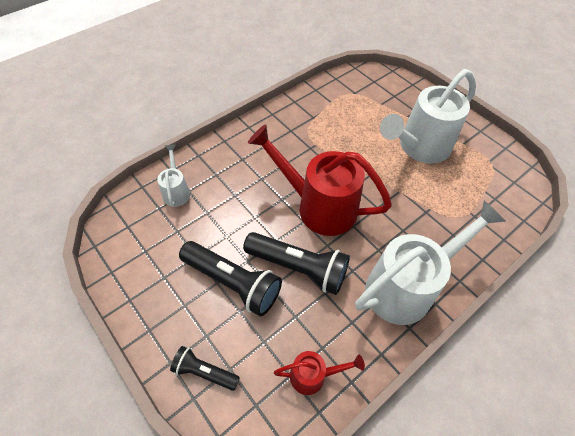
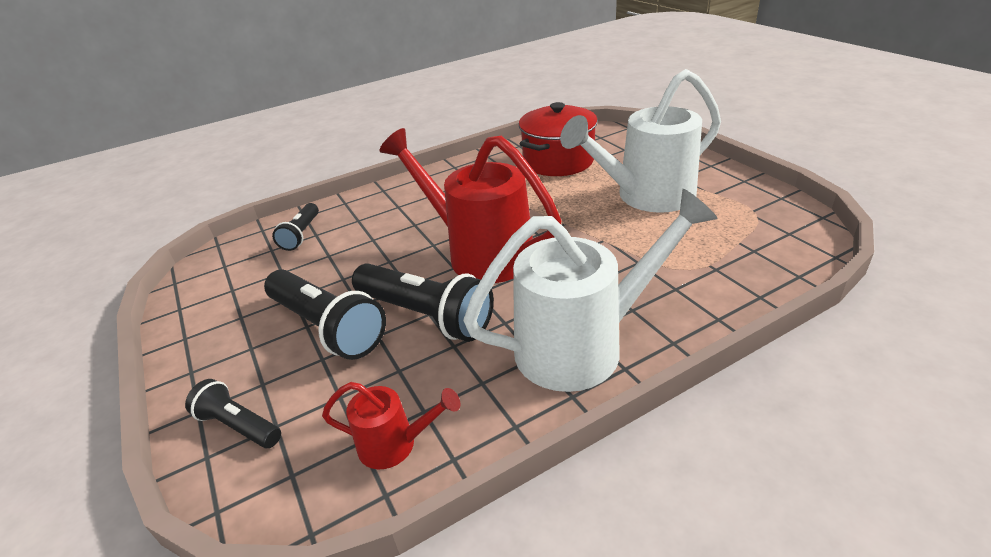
camera: 15 degrees right, 20 degrees down
(176, 191) = (301, 234): white watering can -> black flashlight
(349, 108) = (558, 161): none -> red pot

